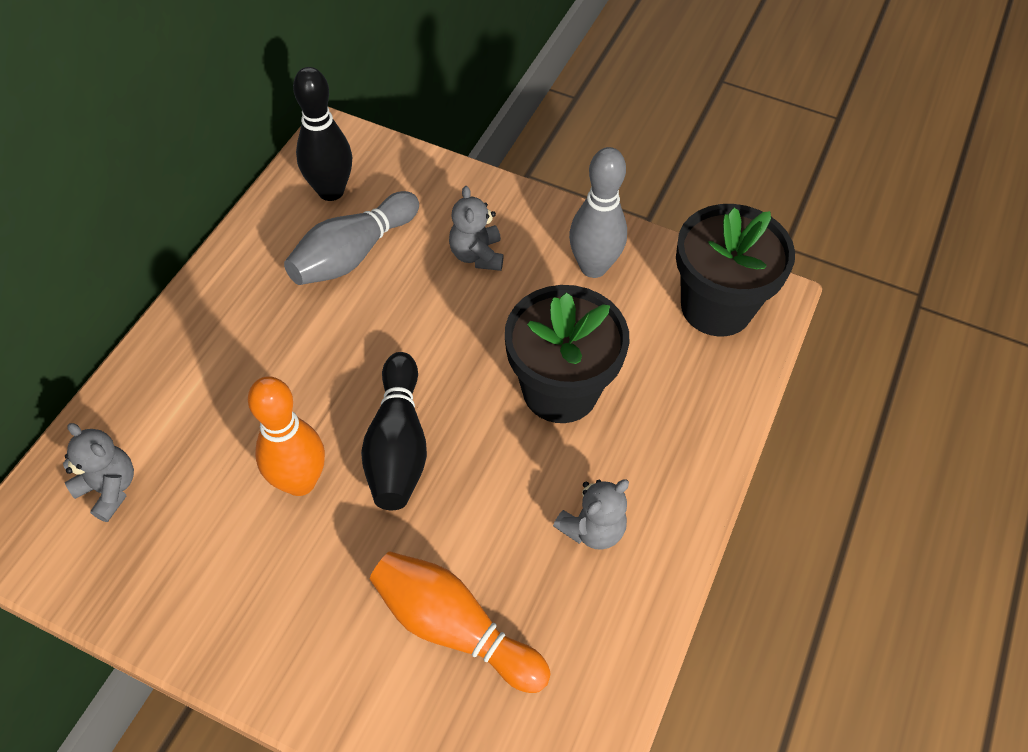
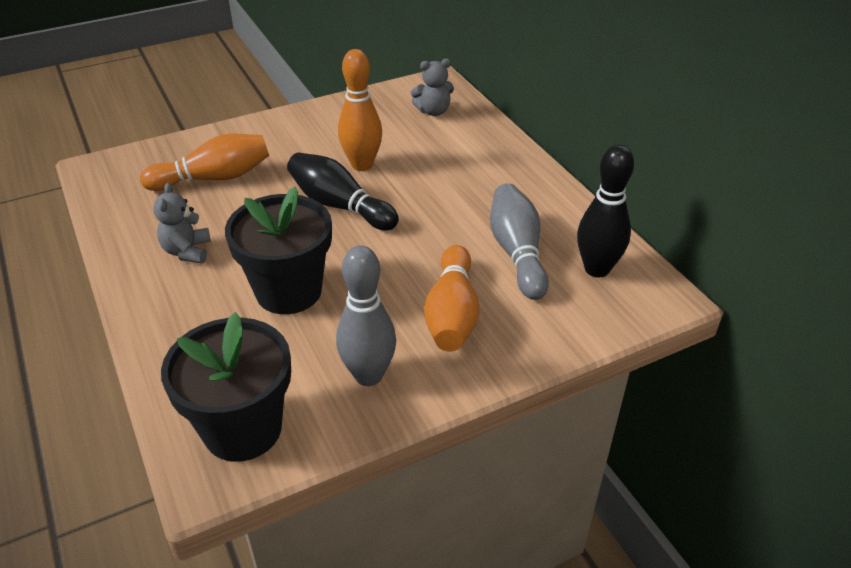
camera: 130 degrees right, 15 degrees down
(477, 255) = (452, 314): grey teddy bear -> orange bowling pin

